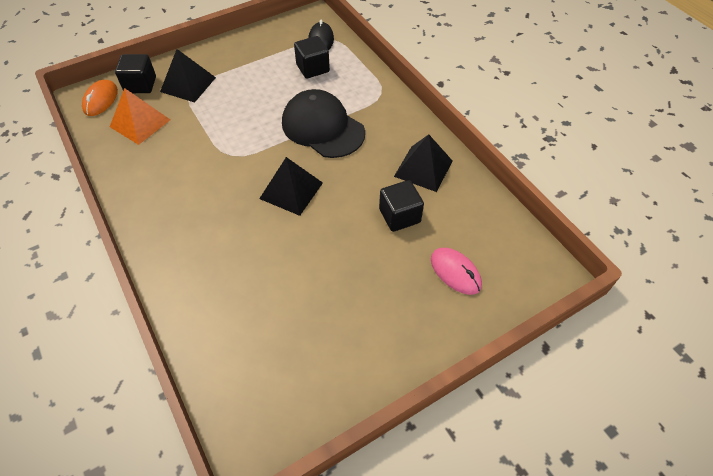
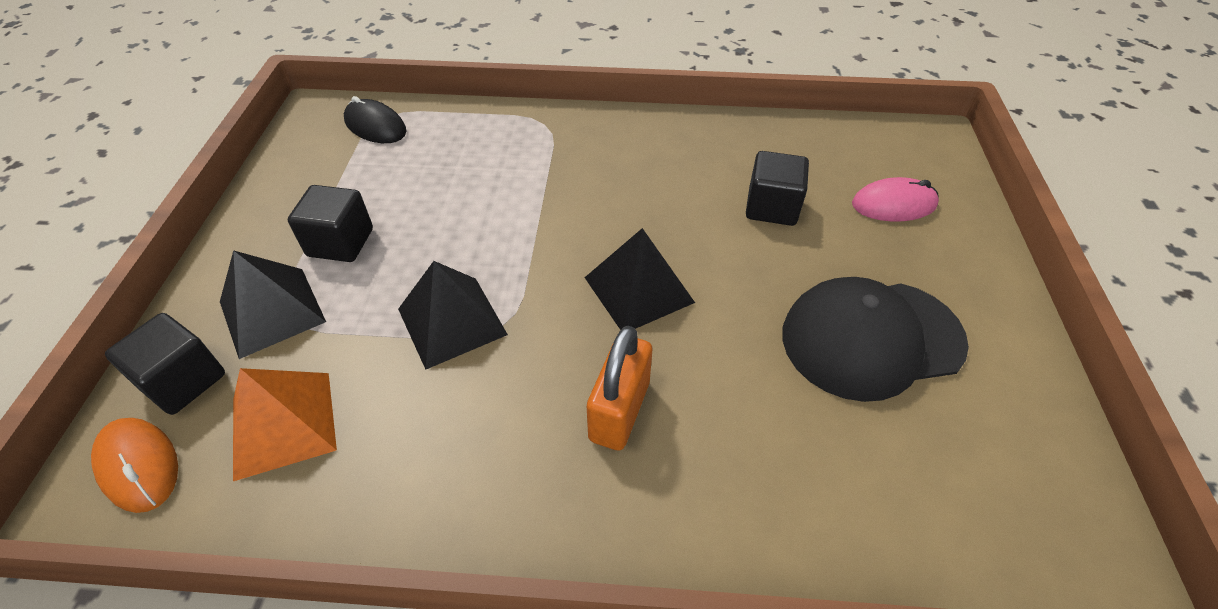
camera: 55 degrees left, 5 degrees down
(214, 219) = (619, 411): none -> orange padlock
(312, 68) = (421, 159): black cube -> black cube (340, 242)
(322, 127) = (548, 203): black cap -> black cap (871, 339)
(423, 168) = (709, 151): black pyramid -> black pyramid (452, 321)

